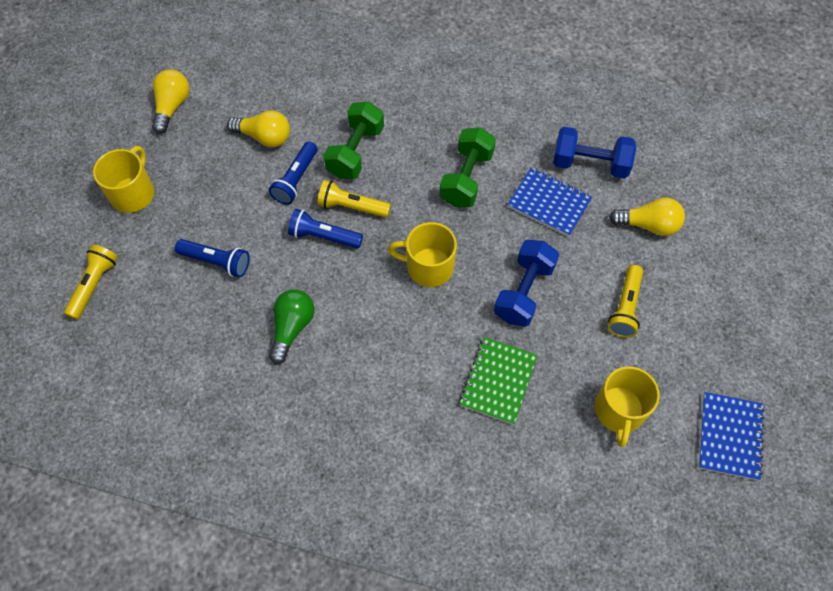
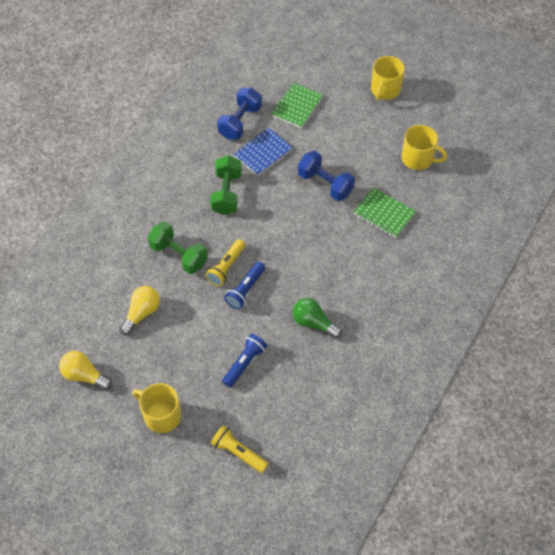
camera: 75 degrees left, 5 degrees down
(296, 180) = (190, 299): blue flashlight -> none
(428, 267) = (290, 232): yellow mug -> yellow mug (385, 90)
(466, 178) = (226, 193): green dumbbell -> green dumbbell turned 60 degrees clockwise
(625, 307) = (351, 135): yellow flashlight -> none
(648, 225) = (297, 106): yellow light bulb -> green notebook
(729, 436) = (445, 113): blue notebook -> none

